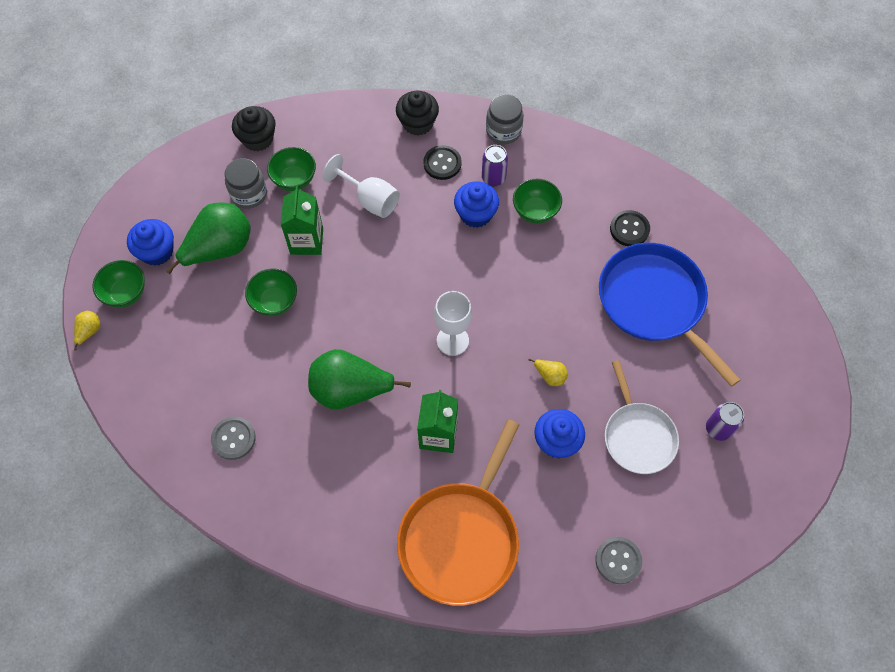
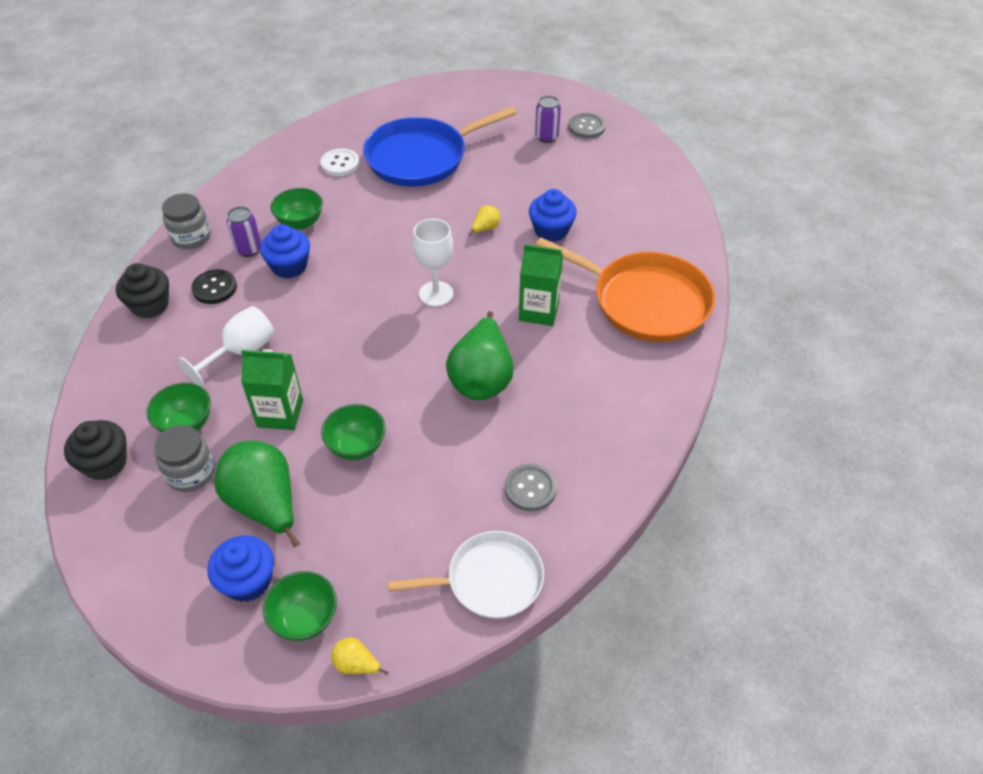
camera: 85 degrees left, 15 degrees down
(618, 560) = (662, 204): grey button -> grey button (586, 127)
(629, 229) = (340, 164): black button -> white button
(638, 436) = (550, 181): white pan -> white pan (489, 580)

